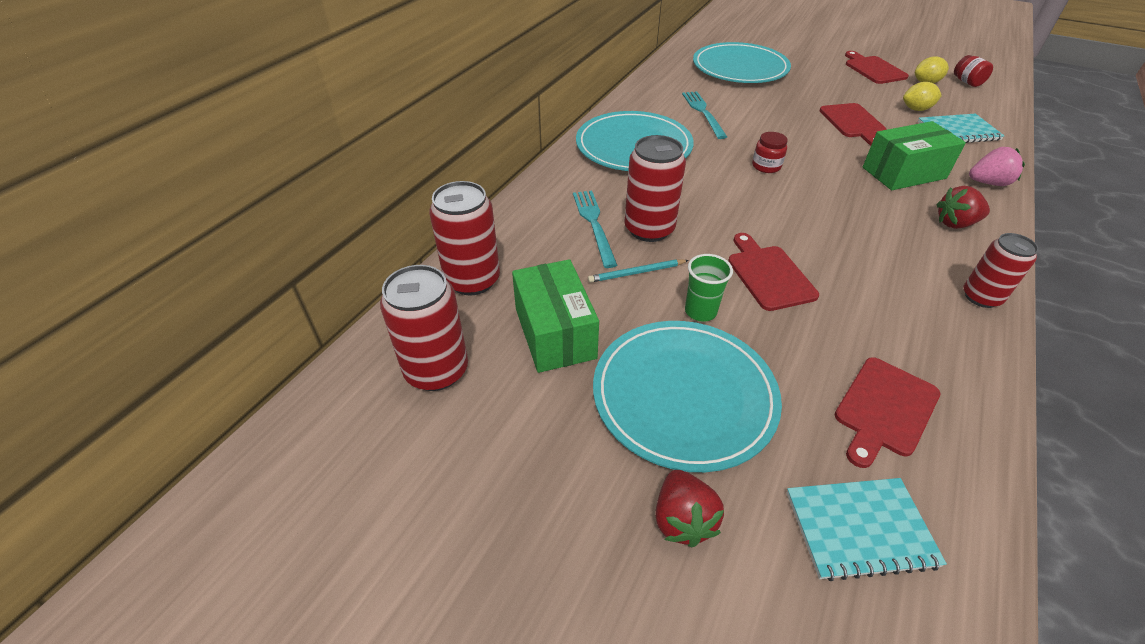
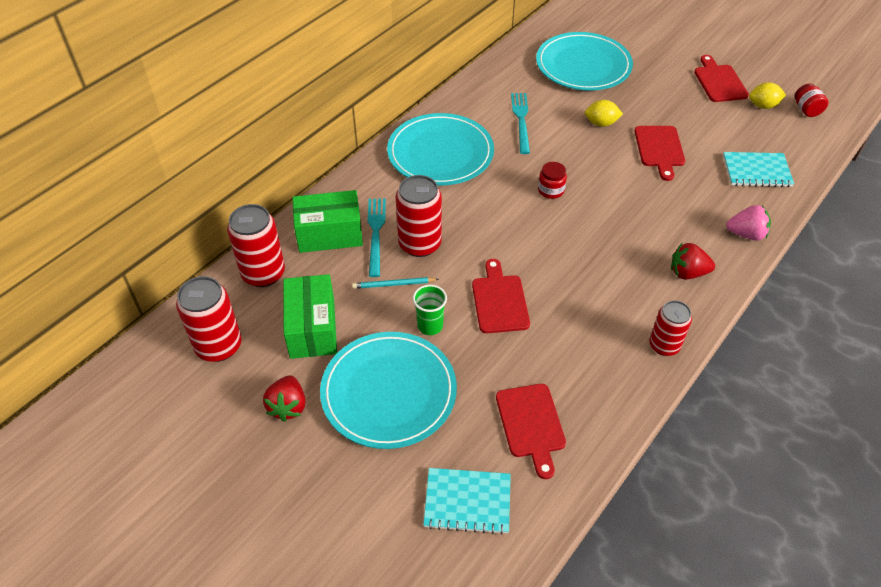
camera: 10 degrees right, 5 degrees up
(682, 520) = (352, 477): red strawberry -> red strawberry (288, 406)
(884, 409) = (531, 424): red cutting board -> red cutting board turned 60 degrees counterclockwise
(904, 173) = (674, 213): green box -> green box (329, 234)
(916, 109) = (731, 139): yellow lemon -> yellow lemon (601, 123)

